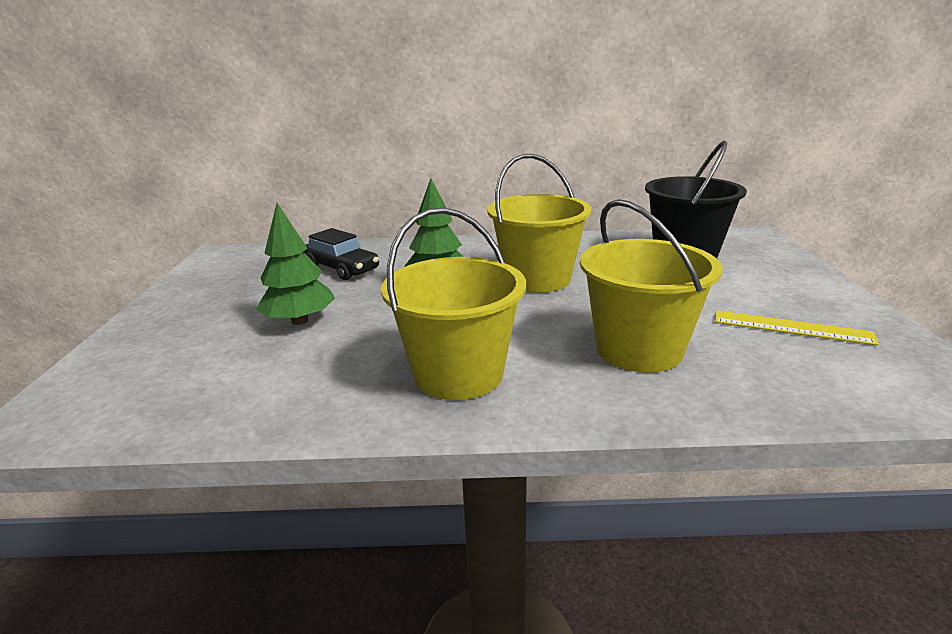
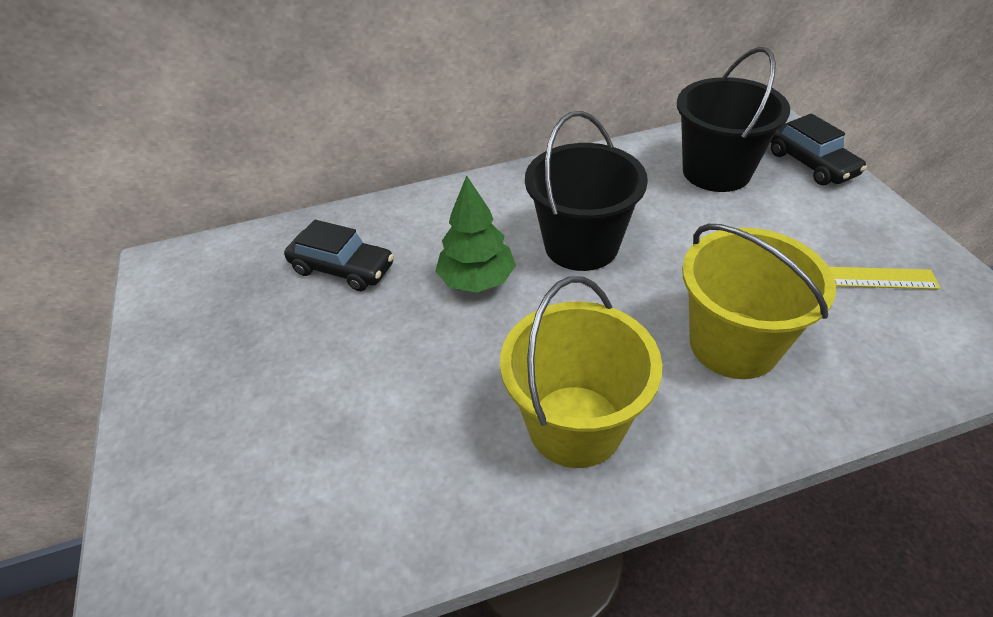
camera: 15 degrees left, 20 degrees up
(300, 321) = (349, 377): green tree -> none
(537, 279) = (581, 245): yellow bucket -> black bucket
(779, 259) = (810, 163): none -> black car

